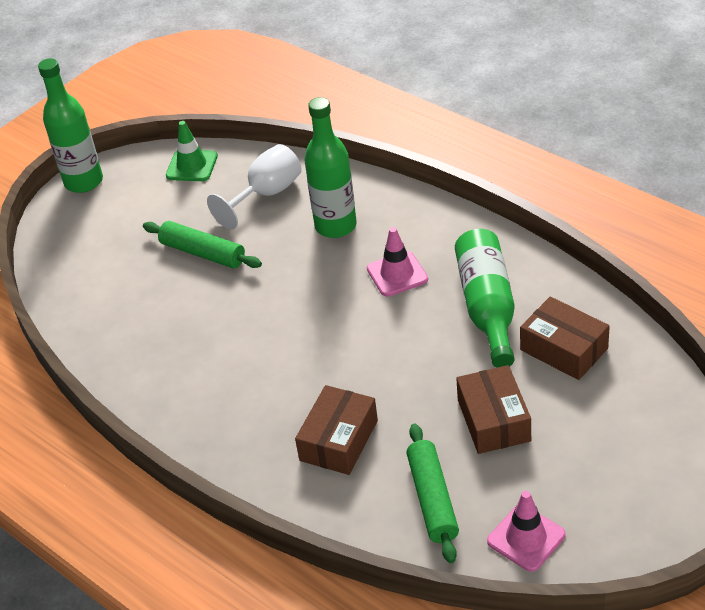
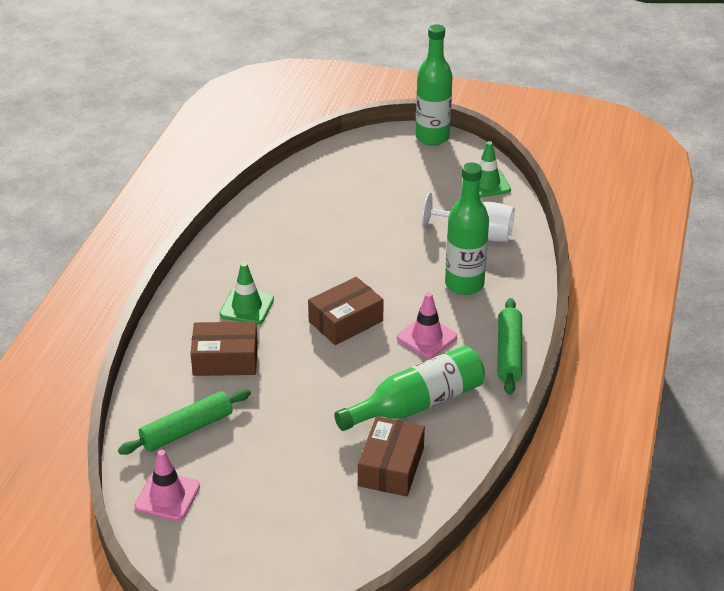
camera: 60 degrees right, 5 degrees down
(203, 253) = (389, 223): green rolling pin -> green rolling pin (509, 353)
(263, 402) = (247, 307): none -> green traffic cone
(493, 420) = (286, 443): brown box -> brown box (345, 321)

